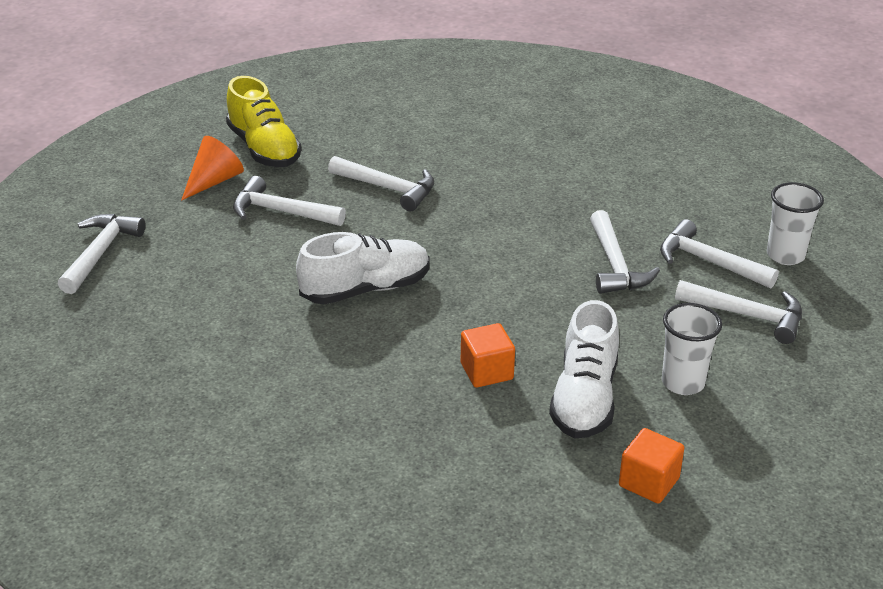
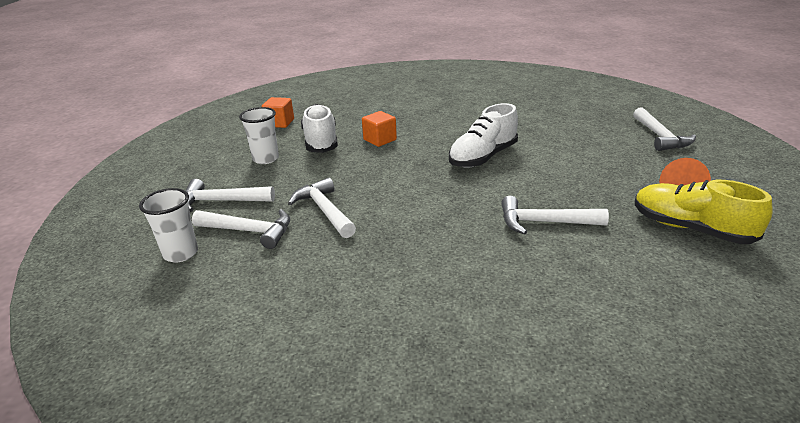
camera: 160 degrees right, 5 degrees down
(281, 212) = (597, 184): white hammer -> none

